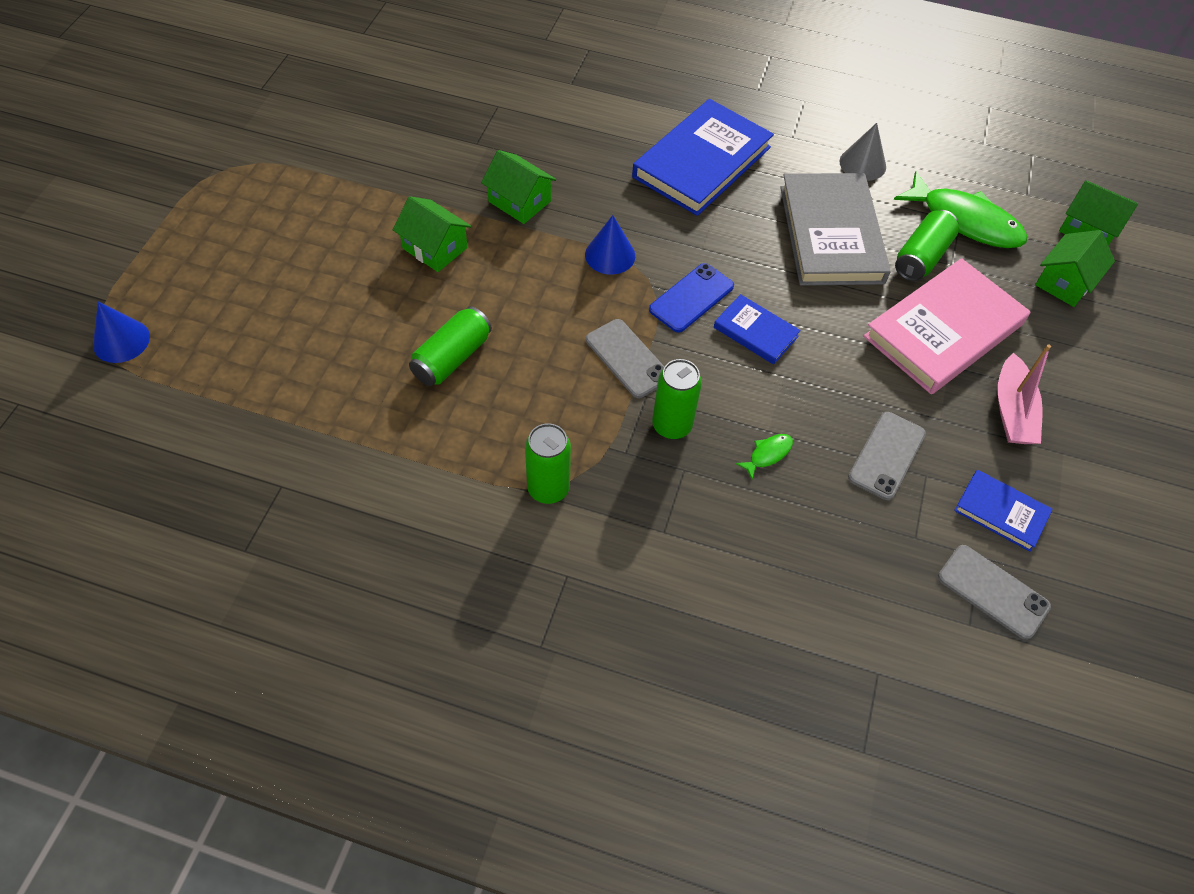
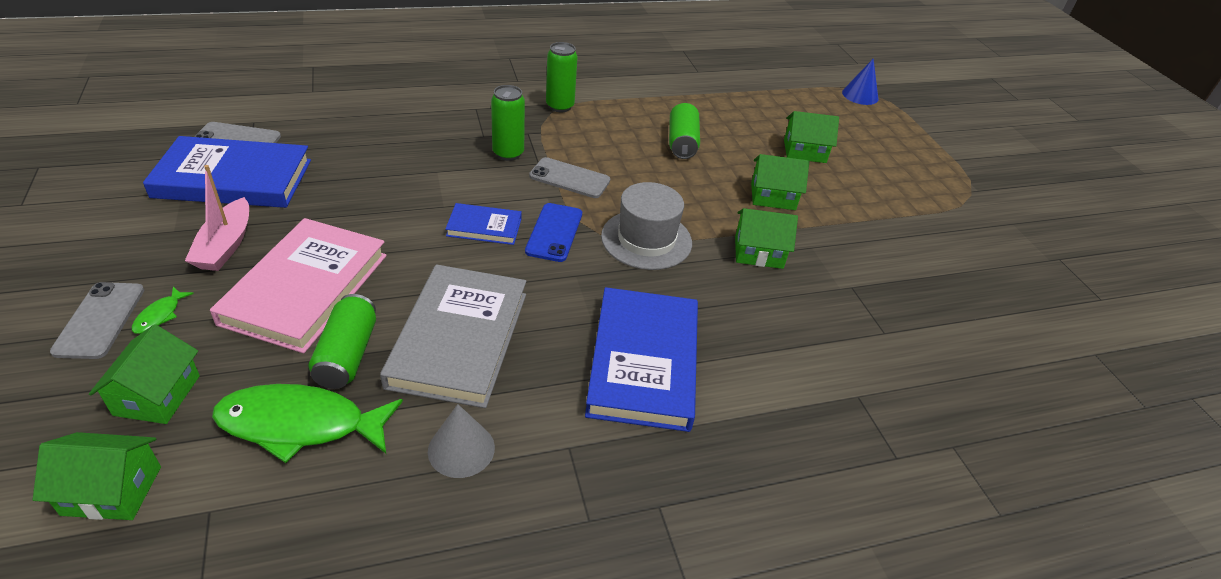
camera: 145 degrees right, 15 degrees down
(324, 286) = (804, 151): none -> green house
(610, 255) = (646, 239): blue cone -> grey hat
(767, 454) = (430, 159): green fish -> green fish (160, 315)
(831, 234) = (459, 339): grey book -> grey book turned 45 degrees clockwise
(886, 455) = (337, 184): grey phone -> grey phone (100, 320)
(1001, 512) = (233, 178): blue book -> blue book, size x1.97
(1012, 411) = (225, 245): pink boat -> pink boat turned 150 degrees counterclockwise

